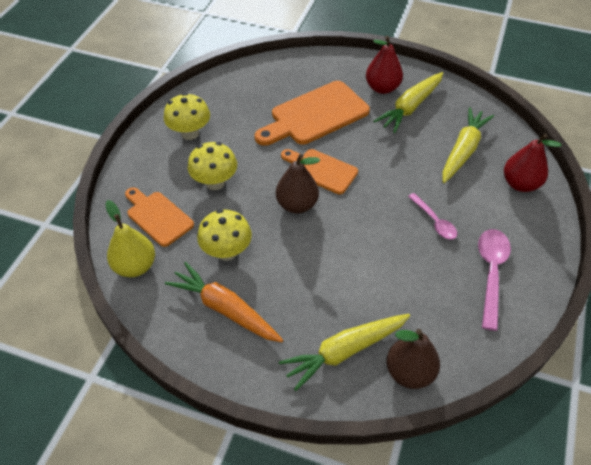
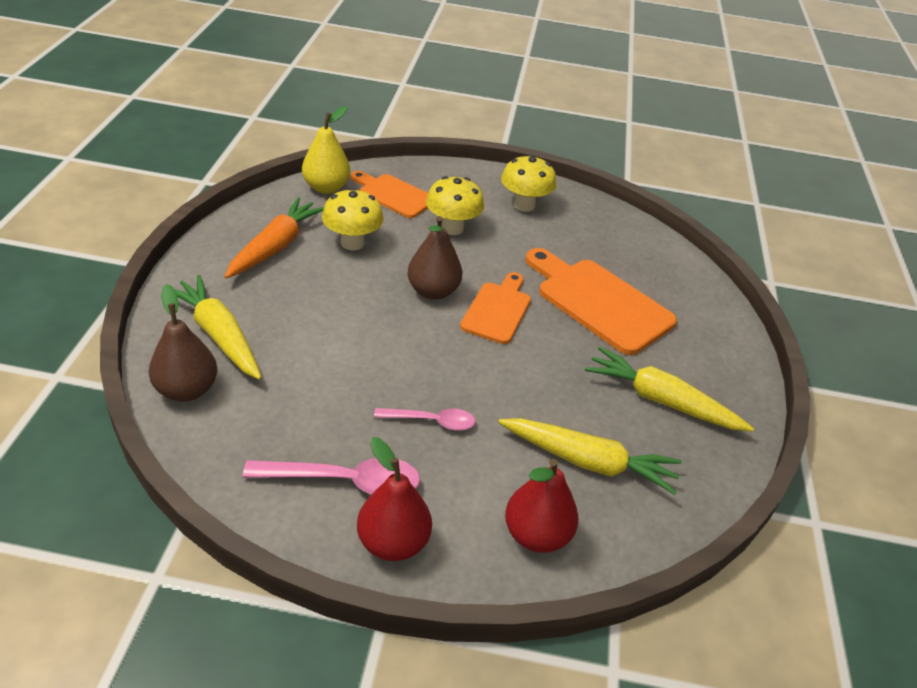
camera: 75 degrees right, 10 degrees down
(157, 216) = (393, 195): orange cutting board -> orange cutting board turned 90 degrees counterclockwise
(382, 88) = (690, 369): red pear -> red pear (393, 542)
(434, 221) = (431, 421): pink spoon -> pink spoon turned 135 degrees counterclockwise

